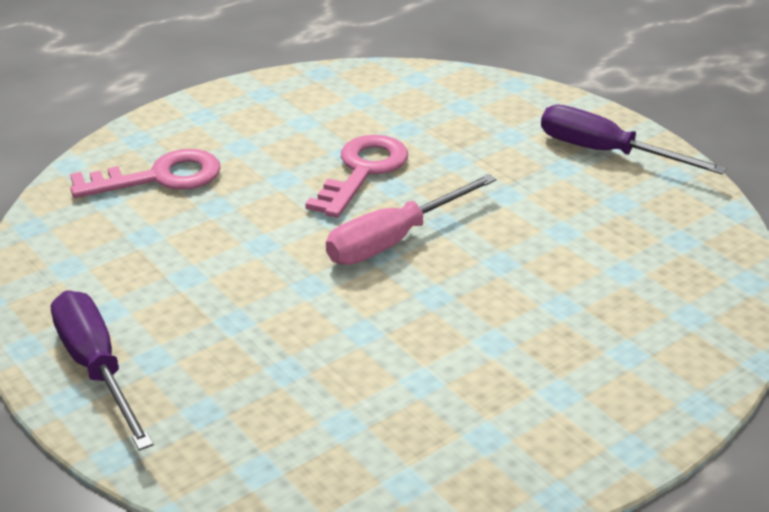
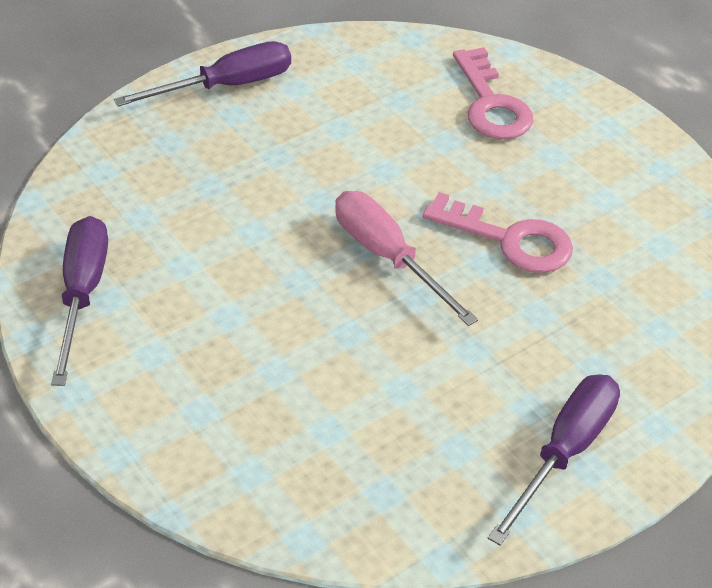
camera: 90 degrees right, 10 degrees up
(484, 460) = (82, 294): none -> purple screwdriver

